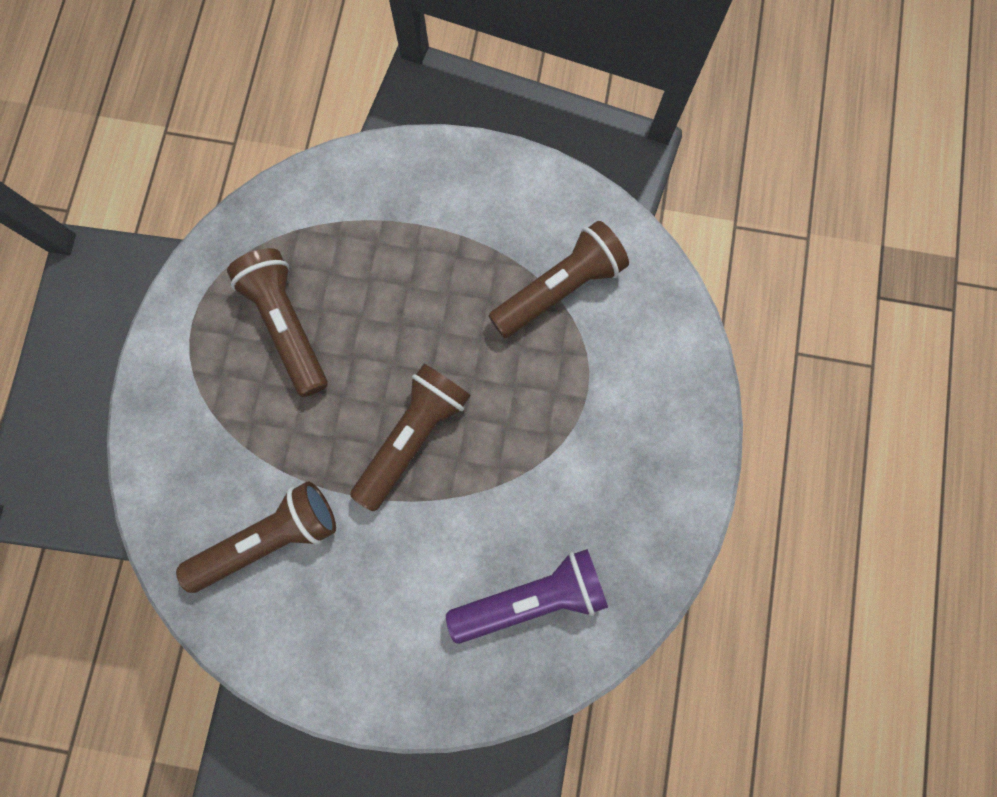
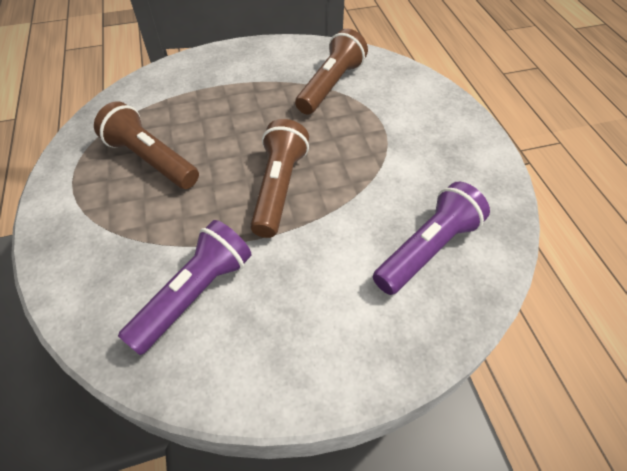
camera: 25 degrees left, 25 degrees down
(269, 538) = (194, 294): brown flashlight -> purple flashlight

